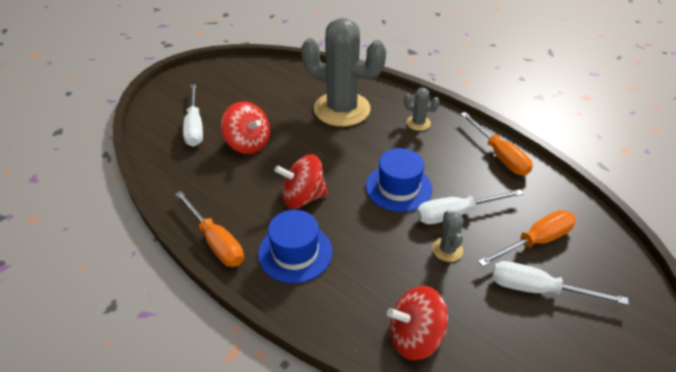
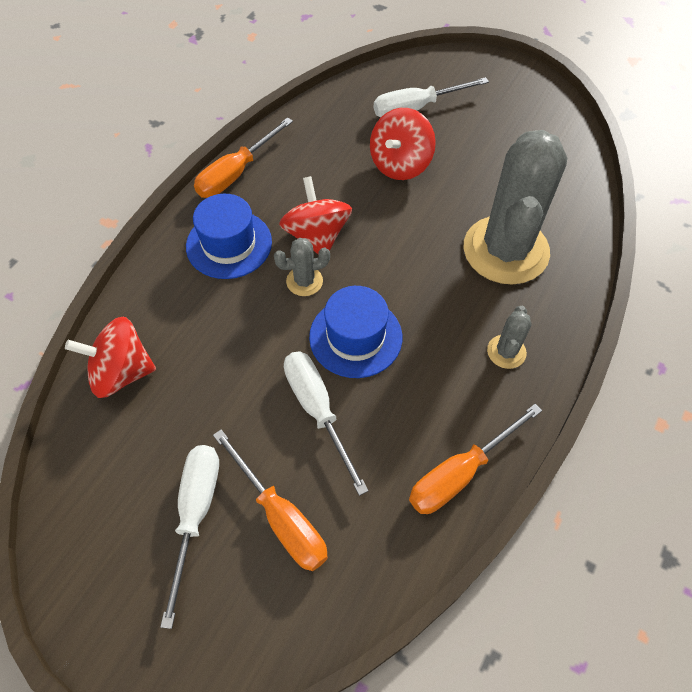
camera: 80 degrees right, 15 degrees up
(415, 337) = (121, 372): red spinning top -> red spinning top turned 75 degrees counterclockwise
(447, 249) = (251, 401): grey cactus -> grey cactus (304, 281)

